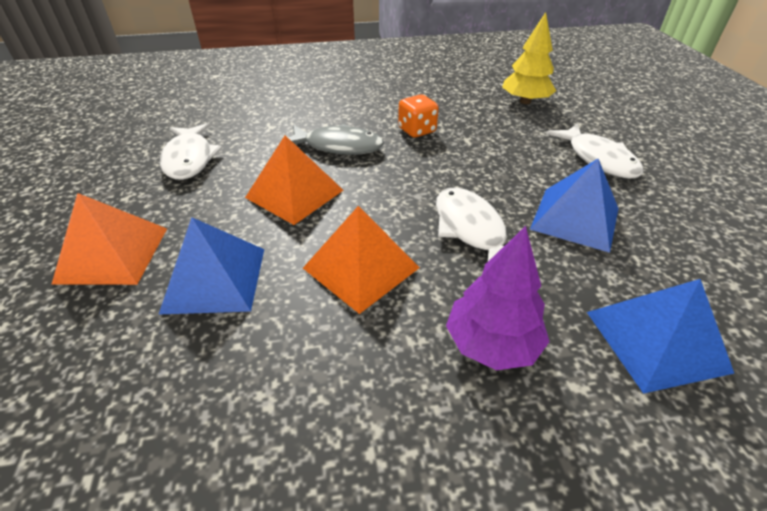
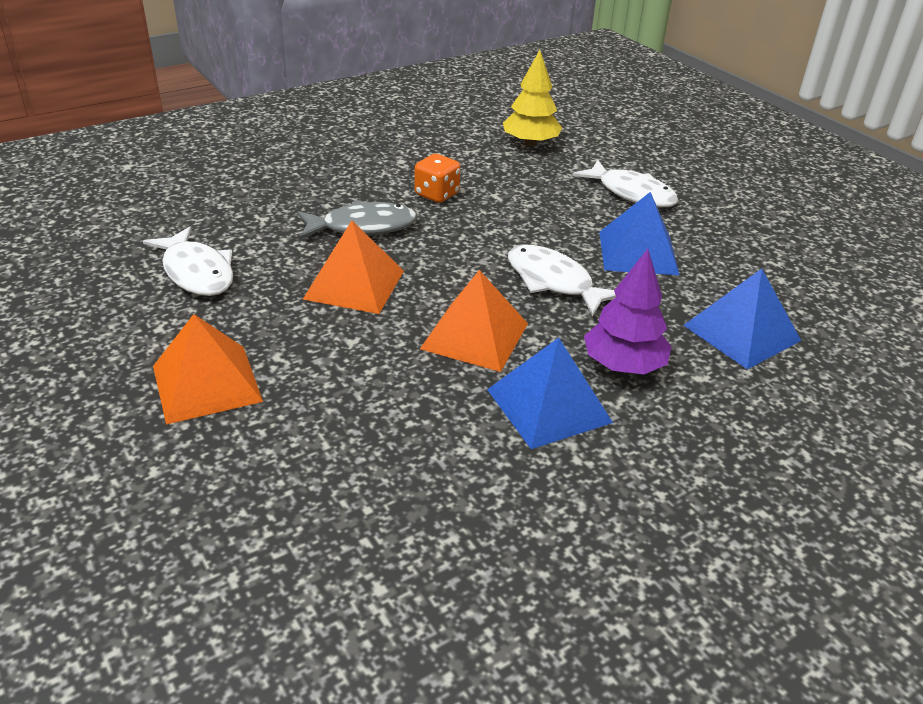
camera: 25 degrees left, 5 degrees down
(215, 279) = (340, 378): blue pyramid -> blue pyramid (548, 405)

